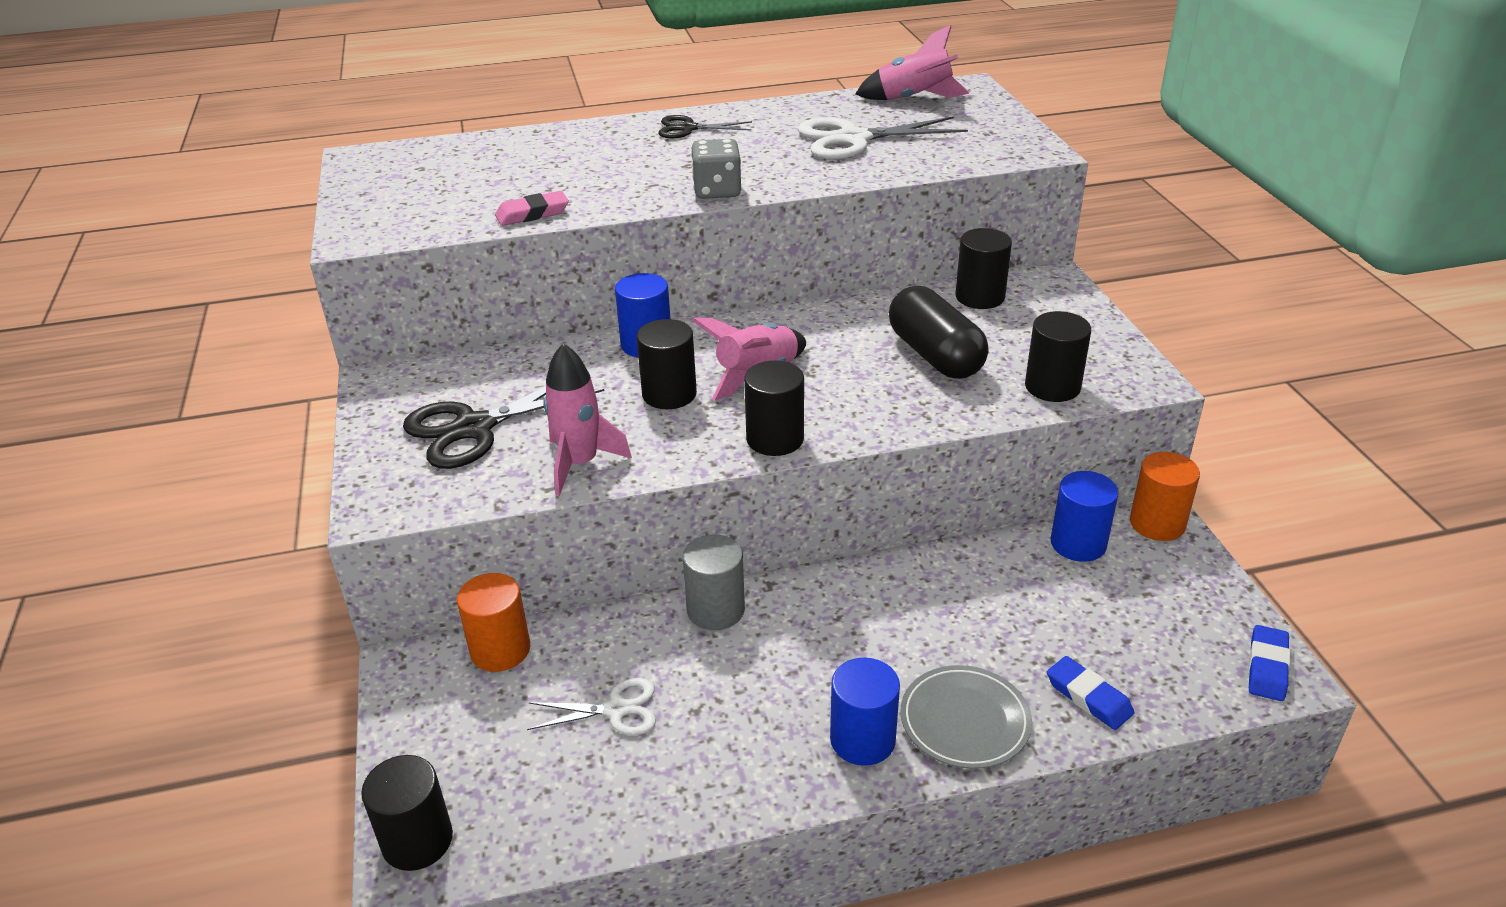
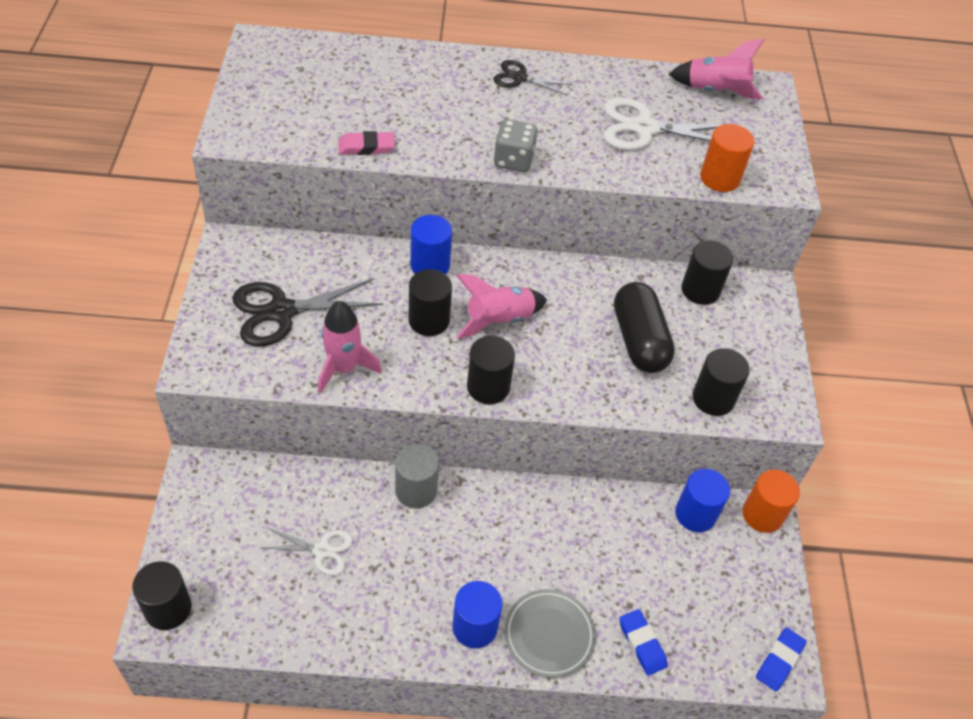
camera: 10 degrees right, 15 degrees up
(500, 650) = (261, 477): orange cylinder -> orange cylinder (719, 178)

